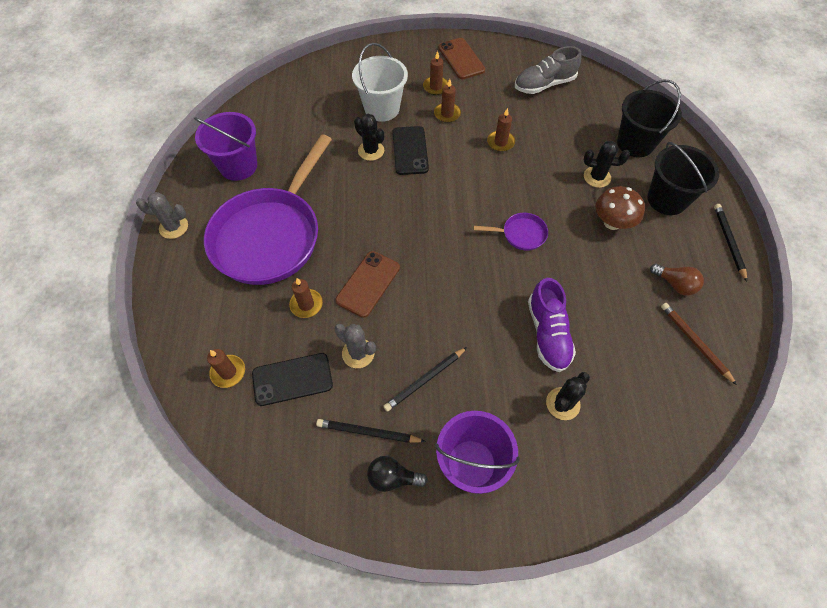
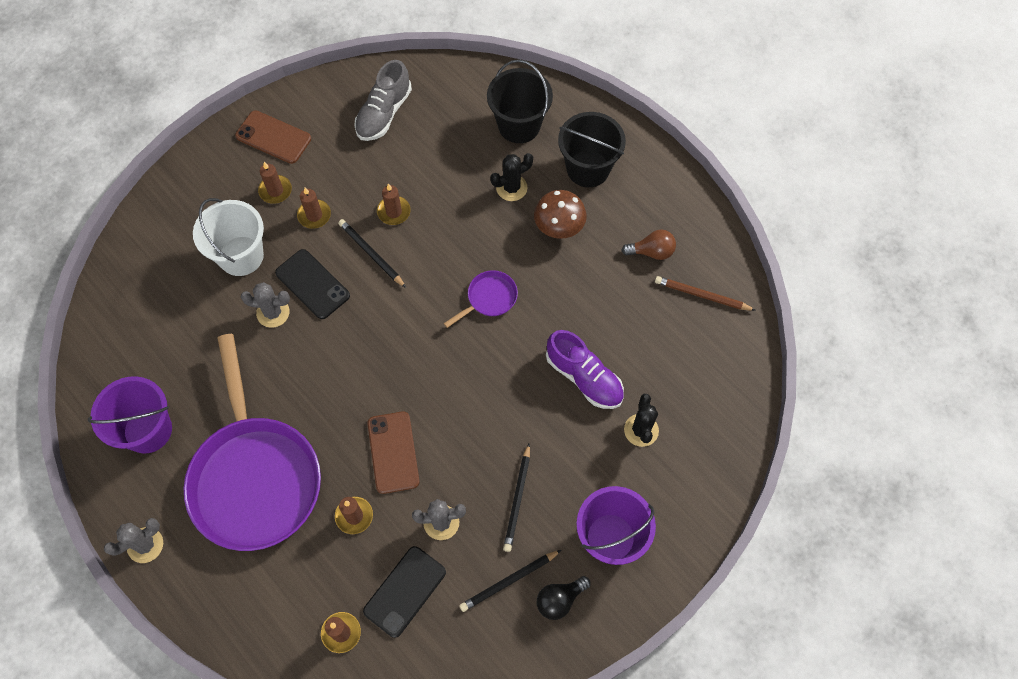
camera: 40 degrees left, 5 degrees up
(371, 151) = (273, 312): black cactus -> grey cactus
(728, 242) = (666, 176): black pencil -> black pencil (371, 254)

